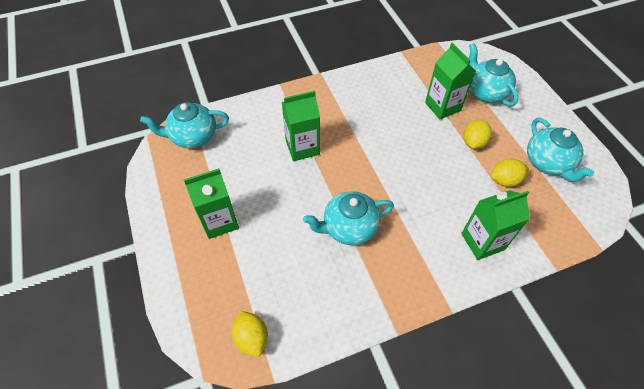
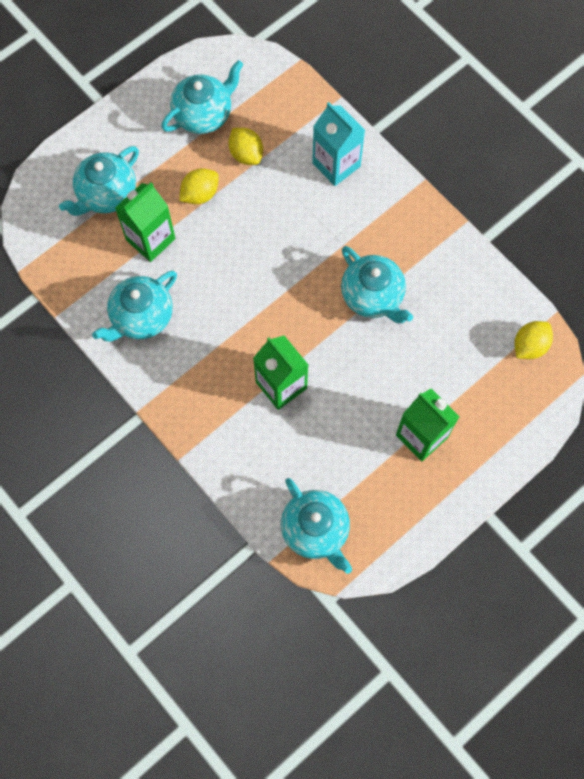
camera: 110 degrees left, 15 degrees up
(384, 88) = (141, 317): none -> turquoise teapot
(473, 142) = (200, 194): yellow lemon -> yellow lemon turned 45 degrees counterclockwise
(482, 241) = (336, 164): green carton -> turquoise carton

